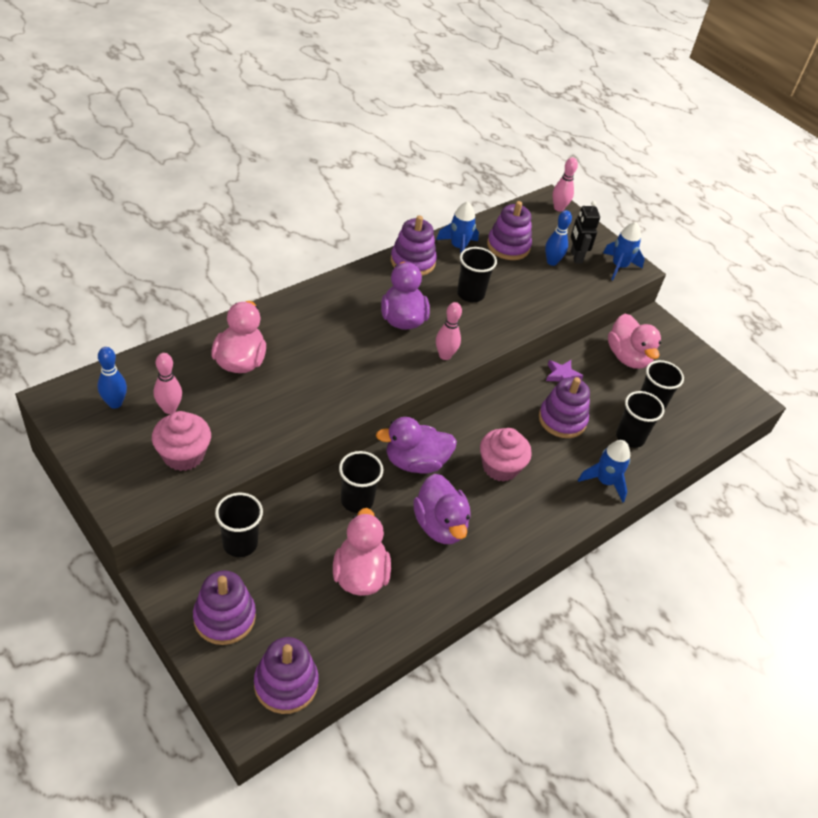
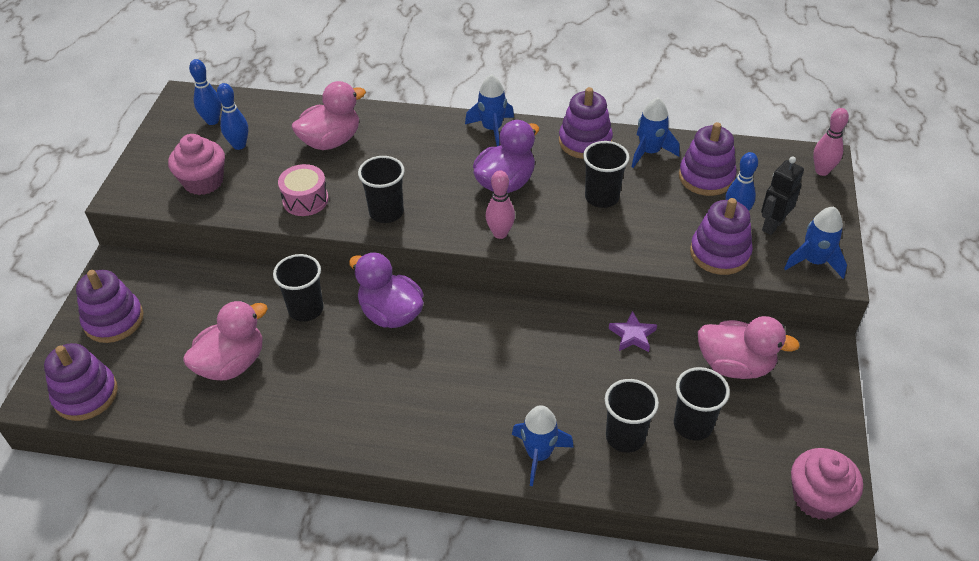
camera: 55 degrees right, 0 degrees up
(169, 408) = (239, 145): pink bowling pin -> blue bowling pin
(240, 543) = (189, 279): black cup -> black cup (386, 212)
(285, 416) = (305, 200): none -> pink drum
(342, 286) = (492, 129): none -> blue rocket
(440, 525) = (340, 375): purple duck -> none
(500, 467) = (456, 369): pink cupcake -> pink cupcake (817, 498)
(562, 420) = (575, 372): purple stacking toy -> purple stacking toy (719, 253)
(628, 357) = (735, 365): pink duck -> pink duck turned 105 degrees counterclockwise

